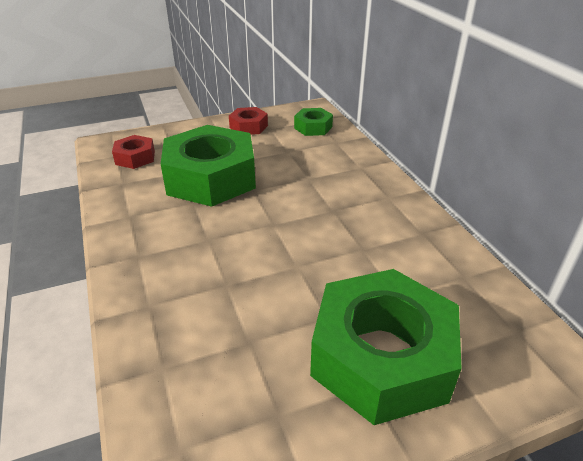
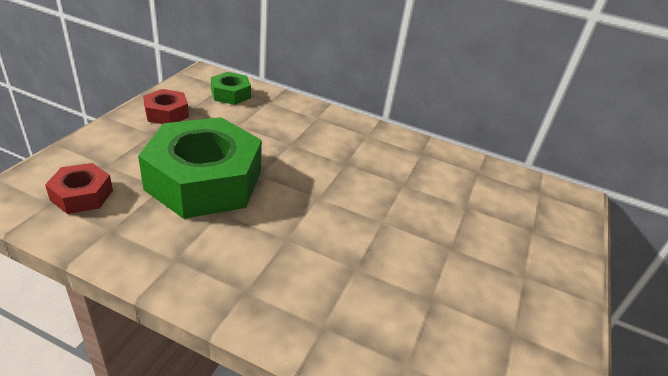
camera: 50 degrees left, 0 degrees up
(381, 357) = (509, 253): green nut -> none

